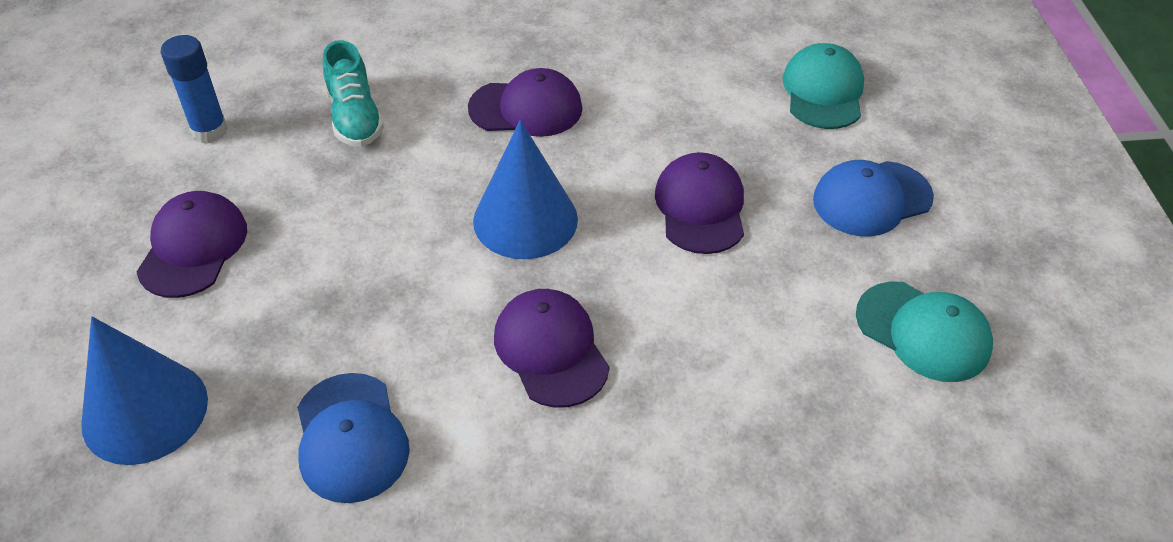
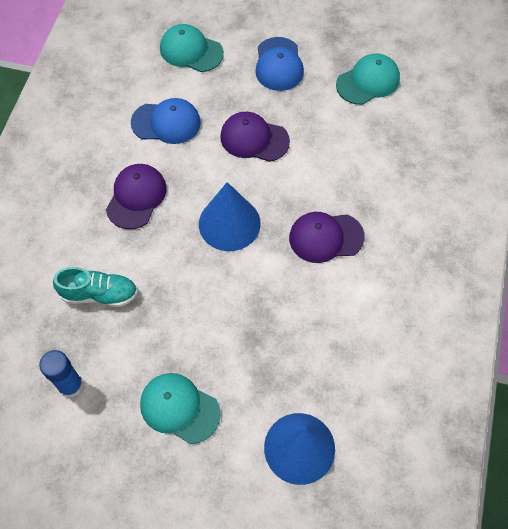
camera: 70 degrees left, 15 degrees up
(193, 248) = (179, 408): purple cap -> turquoise cap
(351, 438) = (350, 344): blue cap -> blue cap (166, 123)

